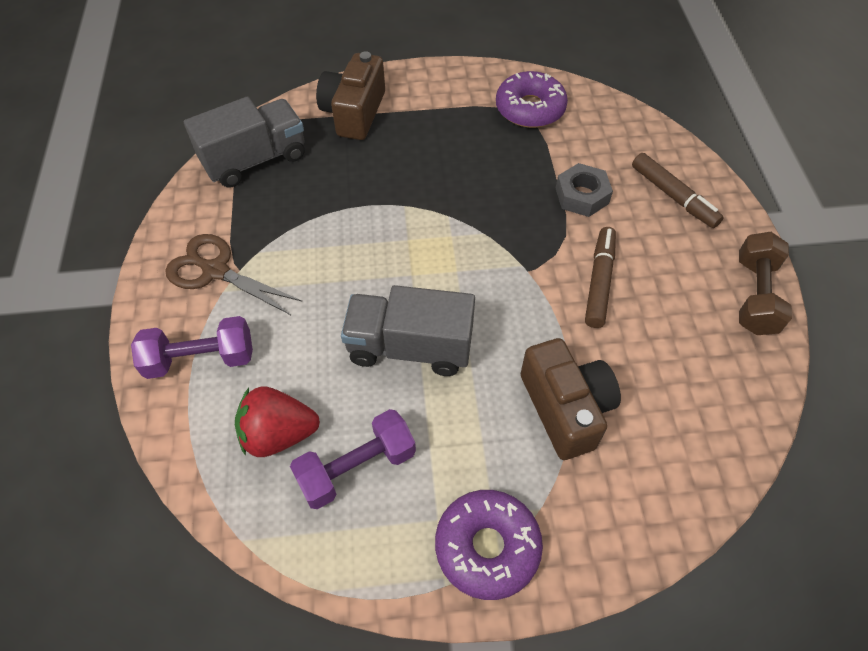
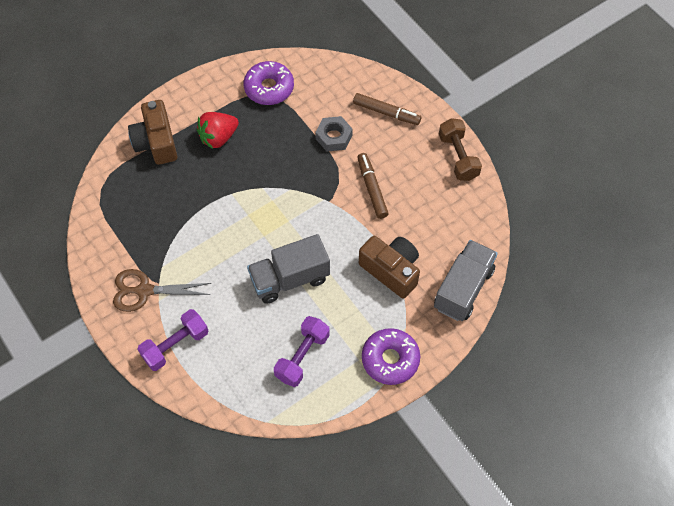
camera: 30 degrees left, 5 degrees up
(255, 160) = (114, 206): grey truck -> grey truck (463, 288)
(278, 434) = (249, 361): red strawberry -> red strawberry (218, 137)

